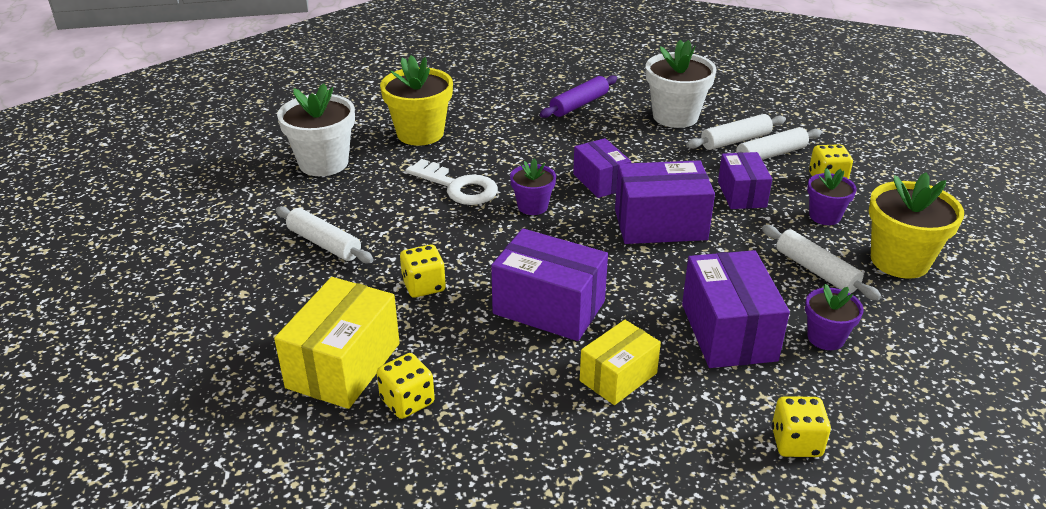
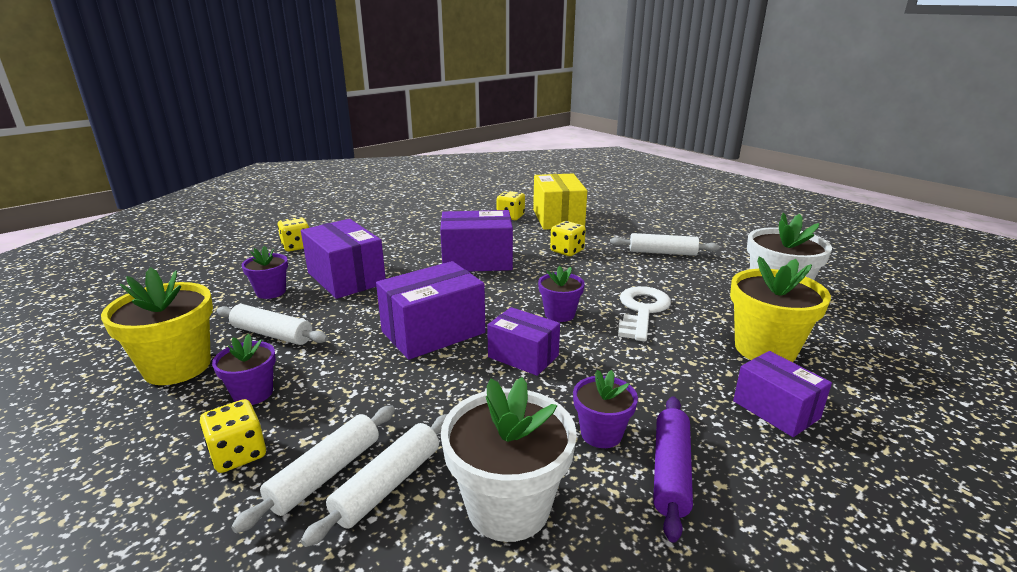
camera: 150 degrees right, 10 degrees down
(458, 187) = (642, 310): white key -> white key turned 105 degrees clockwise
(596, 127) = (601, 434): none -> purple flower pot
(618, 377) = (409, 245): yellow box -> none
(742, 194) = (358, 391): purple box -> purple box (775, 410)

